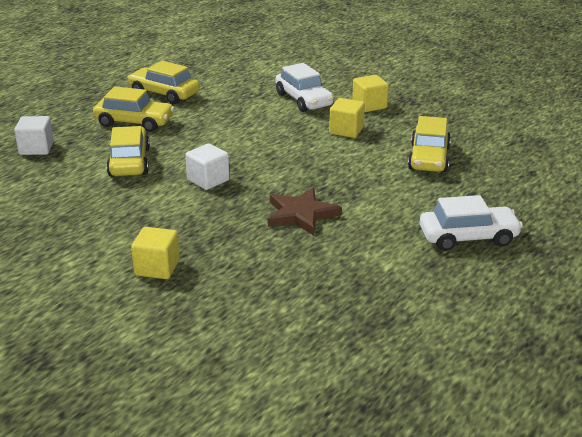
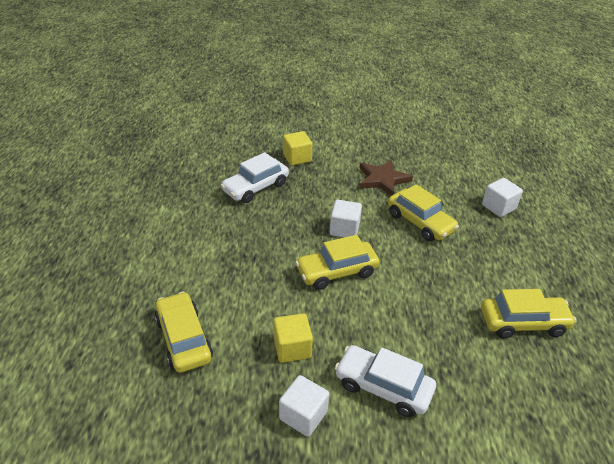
camera: 145 degrees right, 10 degrees up
(134, 122) = (483, 267): yellow car -> yellow car (337, 272)
(301, 214) = (249, 225): brown star -> brown star (383, 179)
(369, 105) = (303, 415): yellow cube -> white cube
(468, 237) = (113, 253): white car -> white car (255, 187)

